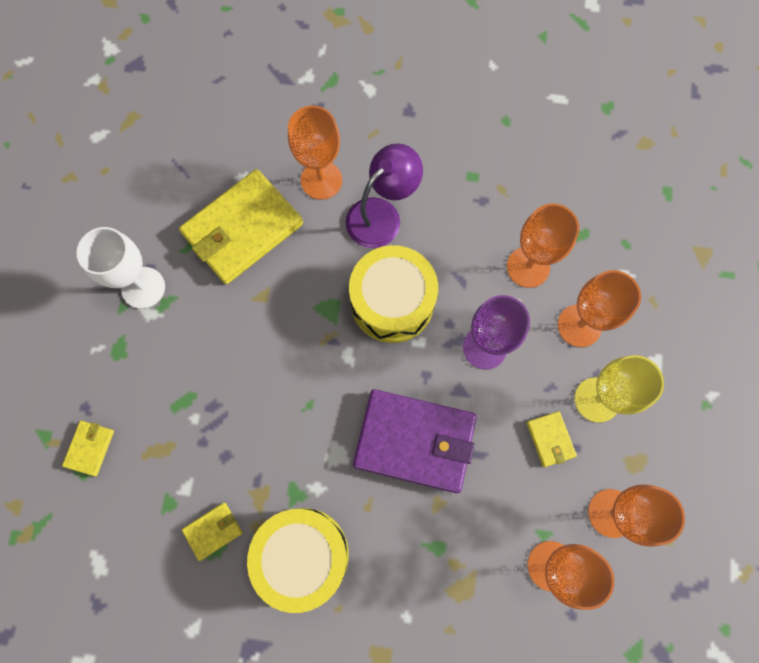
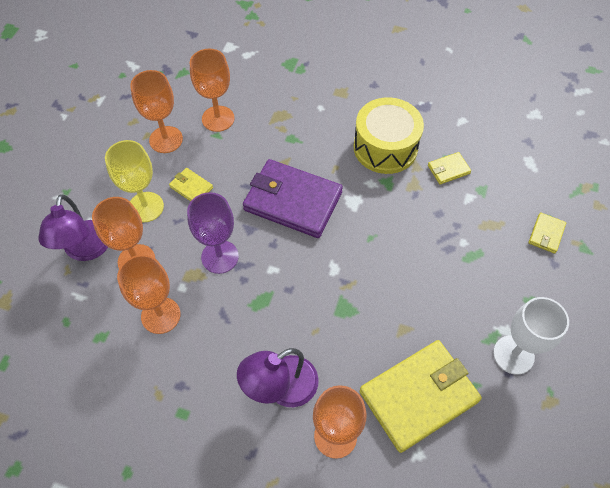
camera: 170 degrees left, 15 degrees down
(392, 302) = (288, 305): yellow drum -> none
(550, 439) = (191, 187): yellow wallet -> yellow wallet turned 45 degrees counterclockwise
(643, 329) = (86, 250): none -> purple lamp

